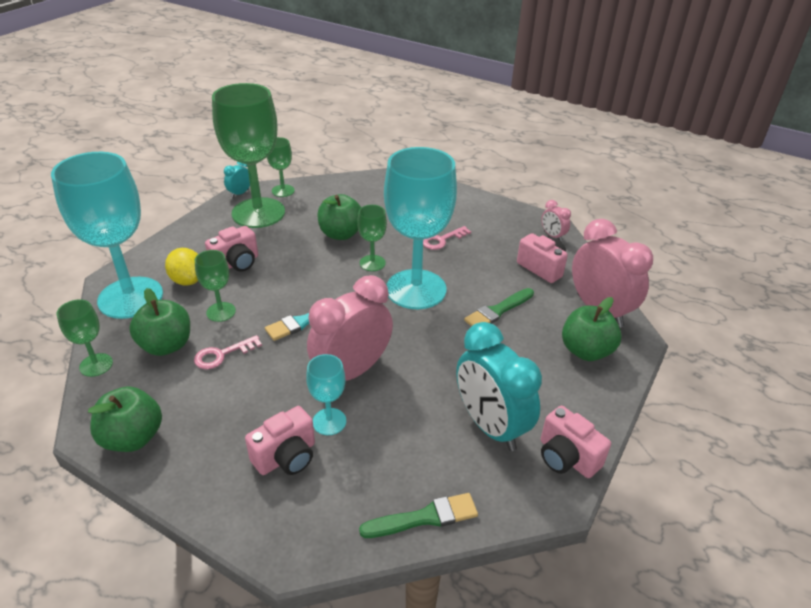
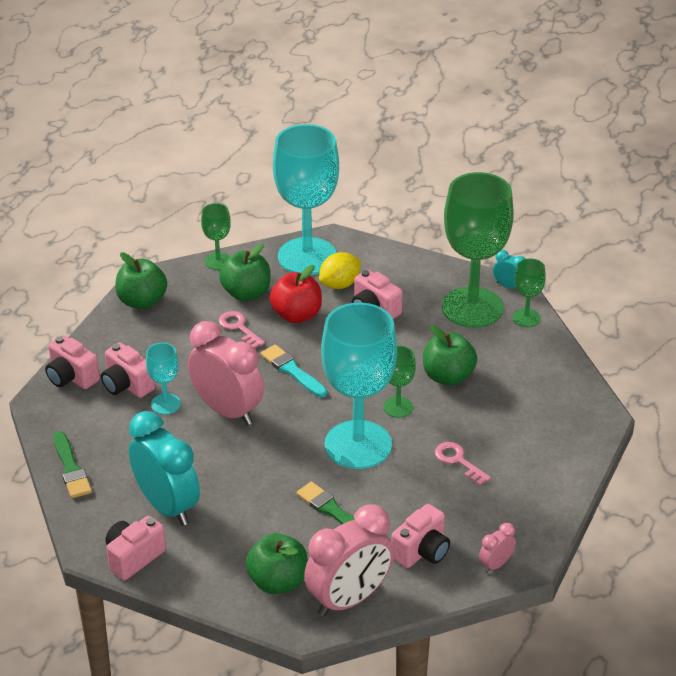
camera: 85 degrees right, 0 degrees up
(221, 312) = (296, 315): green goblet -> red apple
(253, 517) = (71, 377): none -> pink camera
(490, 426) = (167, 506): turquoise clock -> turquoise clock turned 90 degrees clockwise

